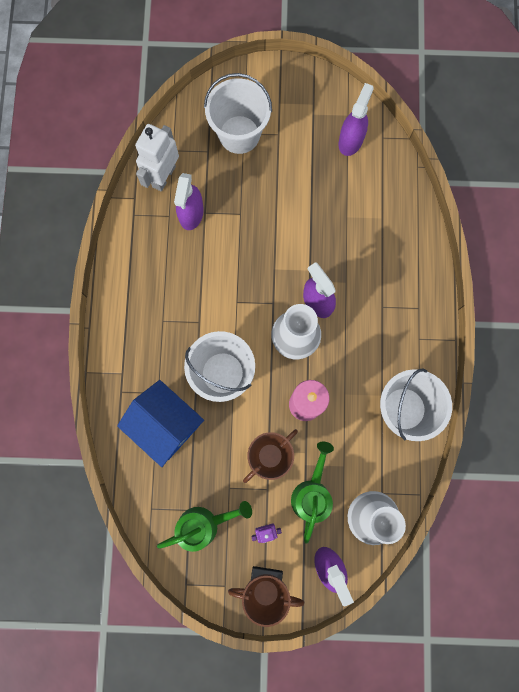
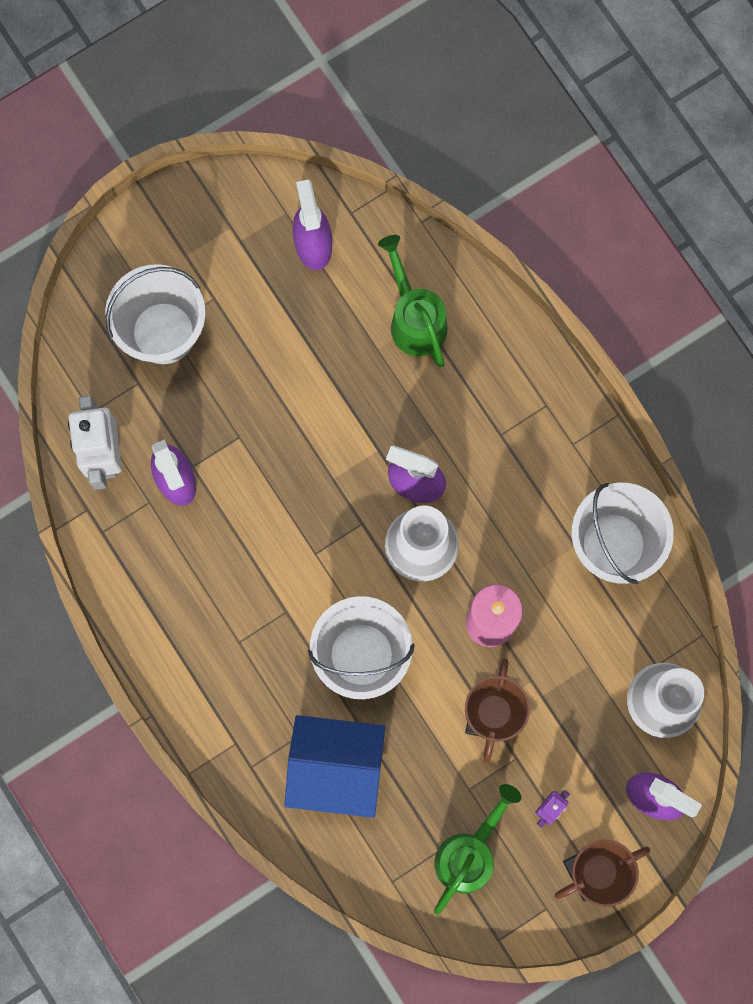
camera: 35 degrees left, 0 degrees up
(312, 493) = (573, 725): green watering can -> green watering can (415, 319)

